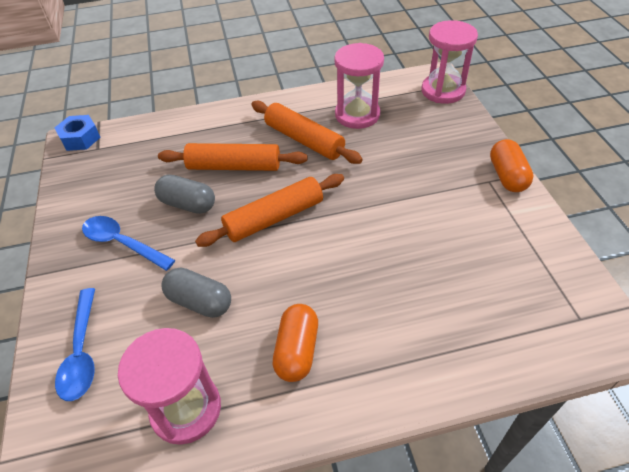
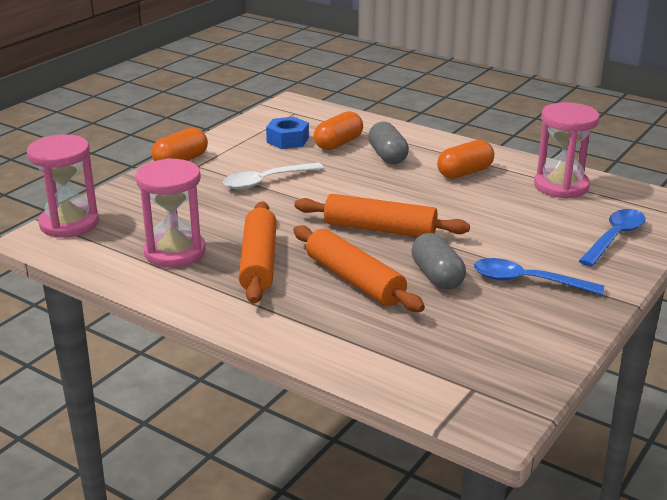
camera: 135 degrees left, 20 degrees down
(80, 138) = (483, 417): blue nut -> blue nut (287, 140)
(122, 243) = (527, 281): blue spoon -> blue spoon turned 120 degrees clockwise
(200, 302) = (501, 219): grey capsule -> grey capsule (387, 156)
(419, 203) = (266, 181): none -> white spoon
(457, 299) = (338, 144): none -> orange capsule

